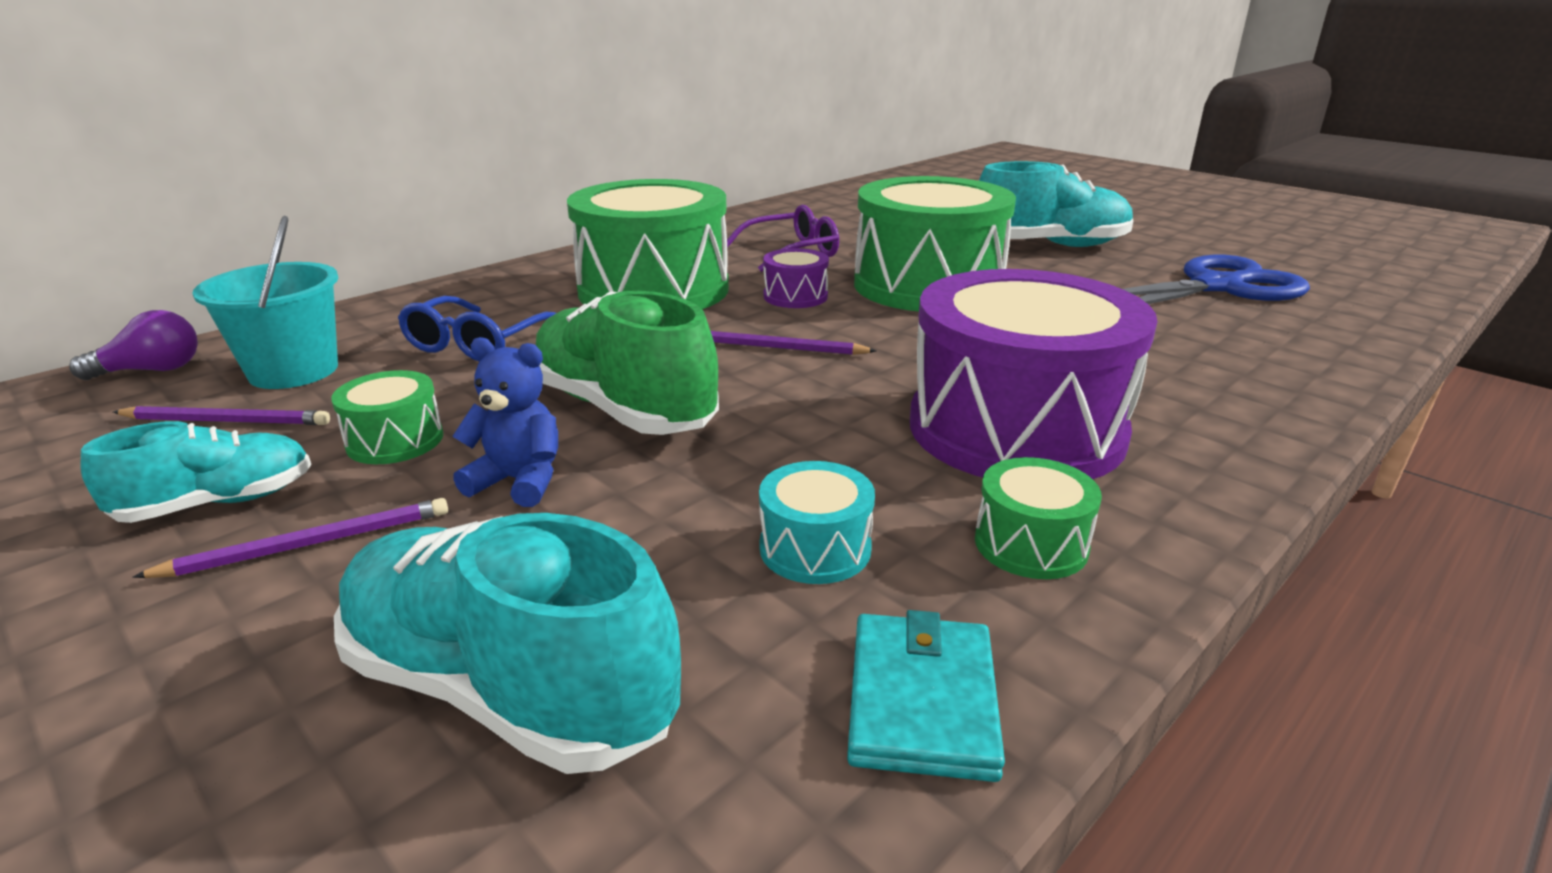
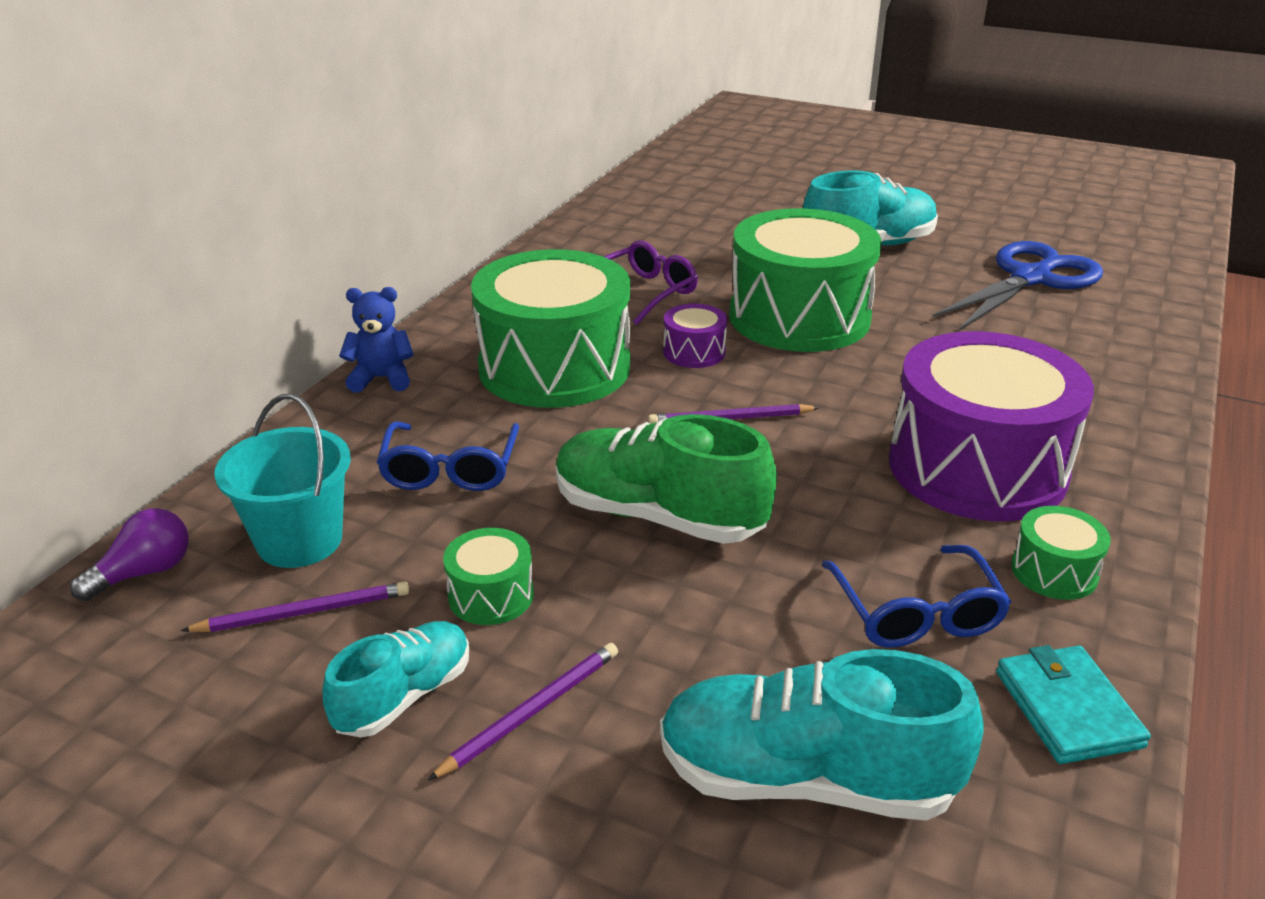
camera: 20 degrees left, 5 degrees up
(519, 481) = (641, 610): blue teddy bear -> blue teddy bear (382, 378)
(815, 548) = (916, 613): turquoise drum -> blue glasses

